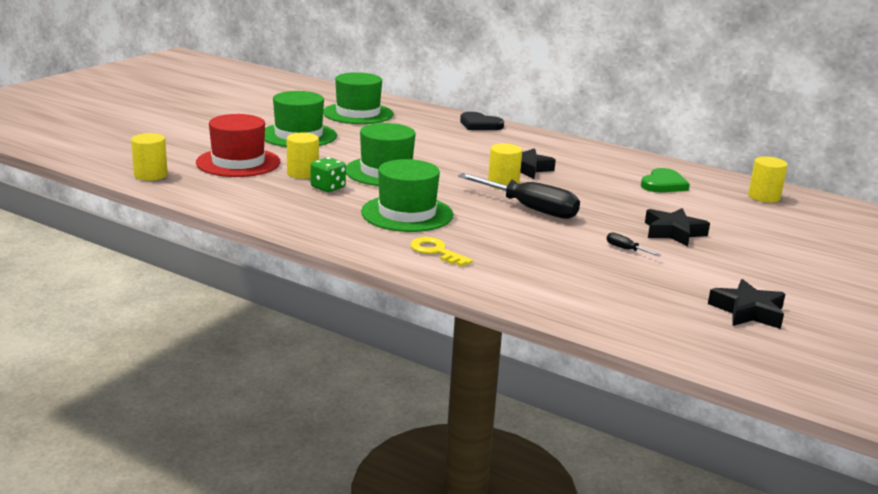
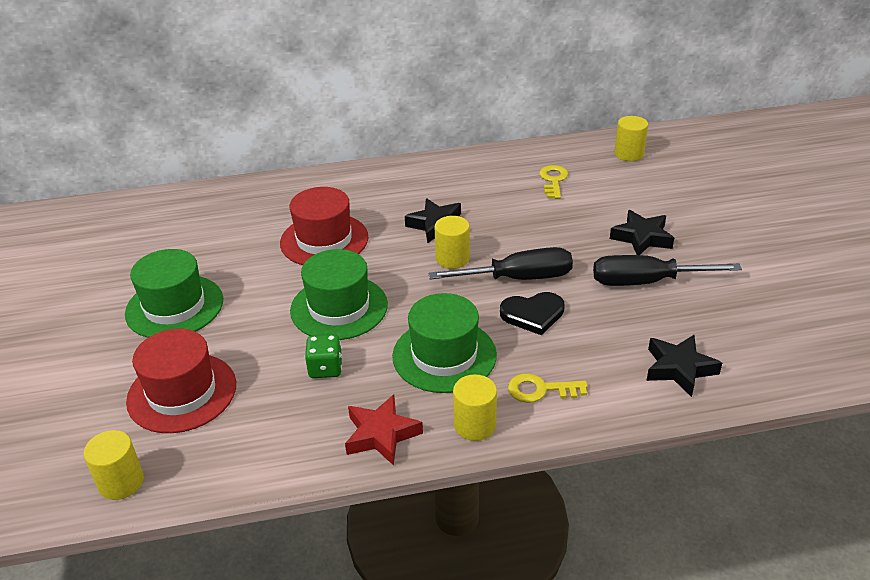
camera: 40 degrees left, 15 degrees up
(302, 173) = (270, 364): yellow cylinder -> yellow cylinder (475, 425)
(304, 221) = (381, 434): none -> red star
(358, 113) = (179, 234): green hat -> none
(436, 146) = (324, 240): none -> red hat
(480, 124) = (312, 184): black heart -> black heart (533, 314)
(626, 249) = (646, 282): black screwdriver -> black screwdriver, size x2.45
(663, 184) = (553, 180): green heart -> yellow key
(748, 311) = (801, 298): black star -> black star (679, 369)

